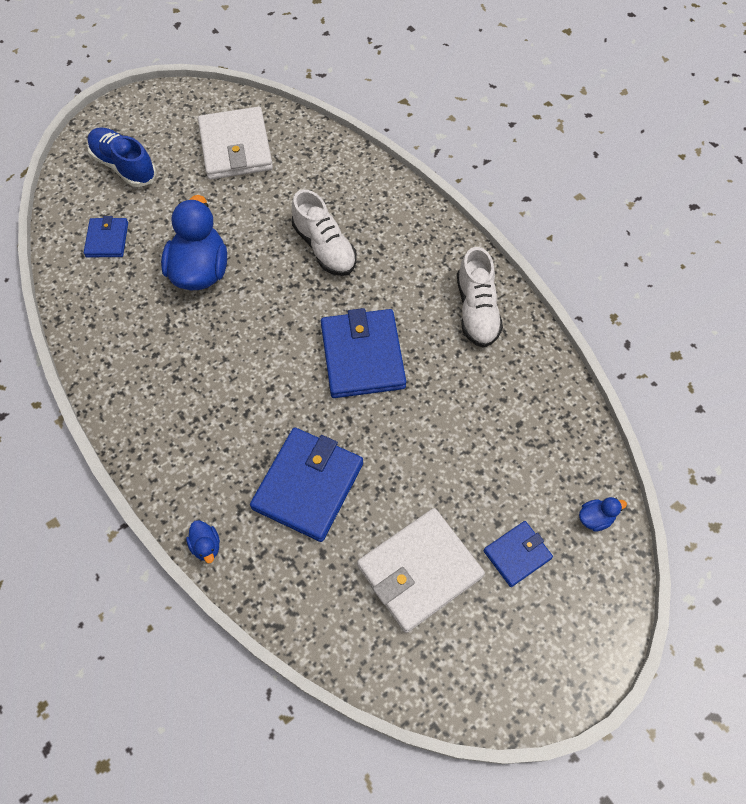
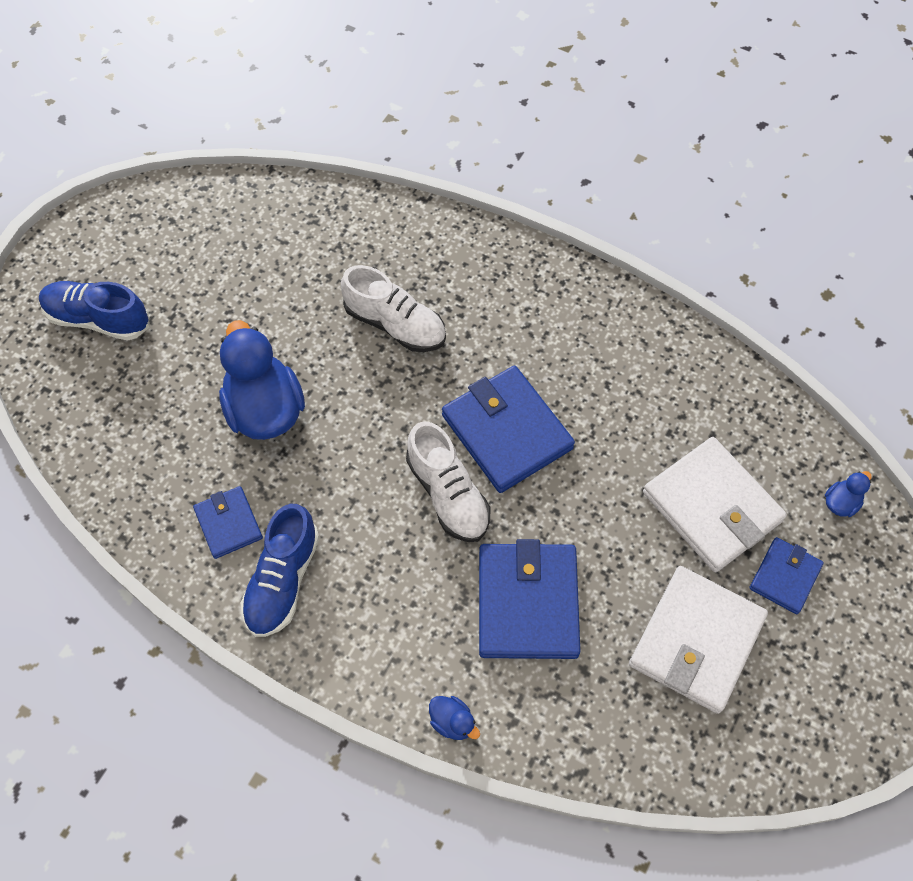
camera: 25 degrees left, 0 degrees up
(107, 239) = (129, 417): blue wallet -> blue wallet (228, 523)
(145, 393) = (282, 580): none -> blue shoe
(235, 147) = (224, 245): white wallet -> white wallet (712, 507)
(476, 310) = (602, 329): white shoe -> white shoe (448, 494)

